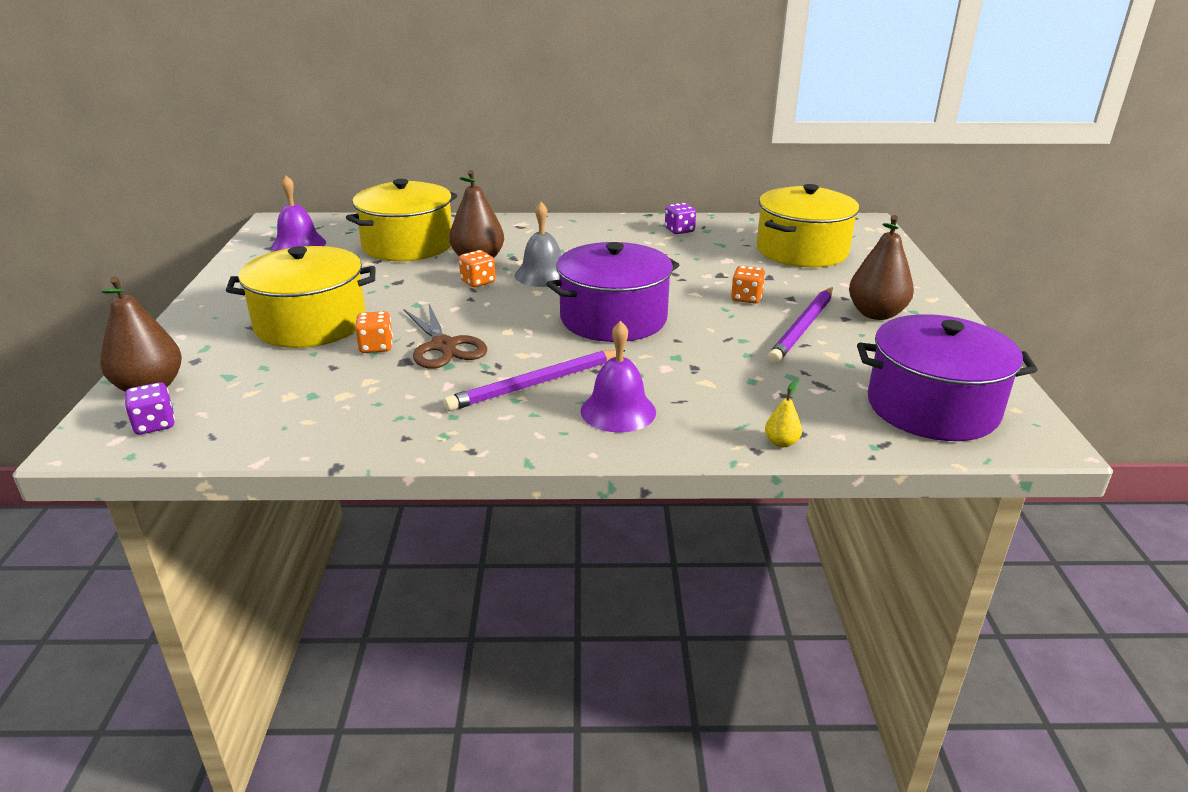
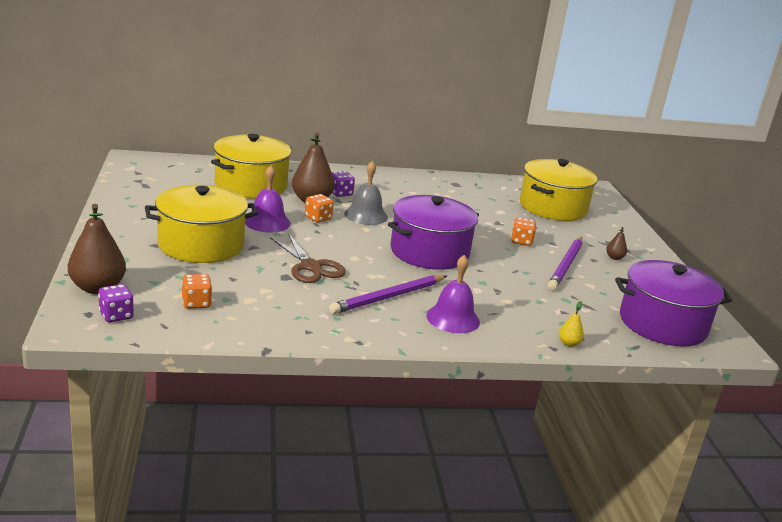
camera: 10 degrees left, 5 degrees down
(298, 244) = (161, 179): purple bell -> purple bell (267, 222)
(376, 347) = (259, 265): orange dice -> orange dice (196, 303)
(679, 230) = (458, 186): purple dice -> purple dice (340, 193)
(876, 314) = (614, 258): brown pear -> brown pear, size x0.46

